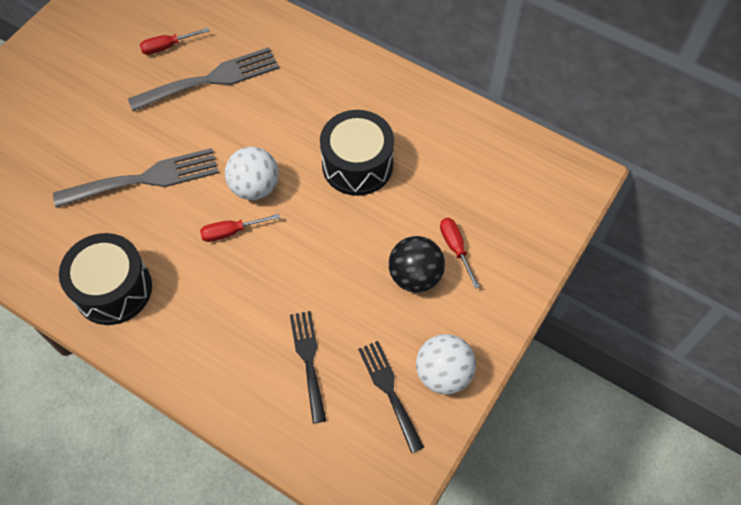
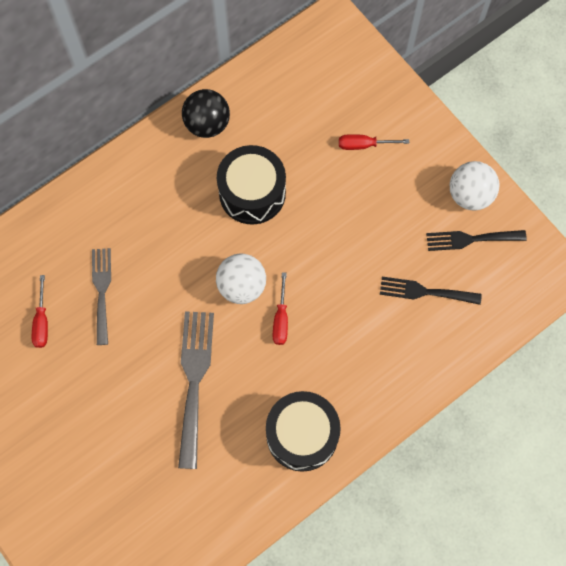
camera: 70 degrees left, 10 degrees up
(211, 79) = (102, 291): grey fork -> grey fork, size x0.65
(415, 276) = (378, 185): black ball -> black ball (207, 124)

